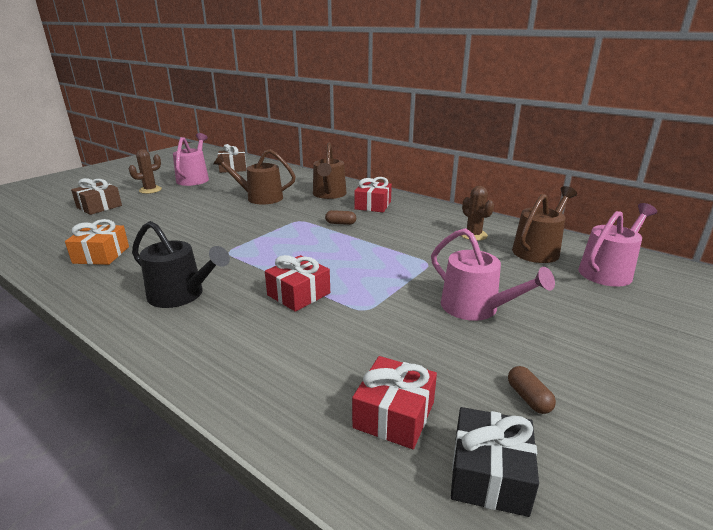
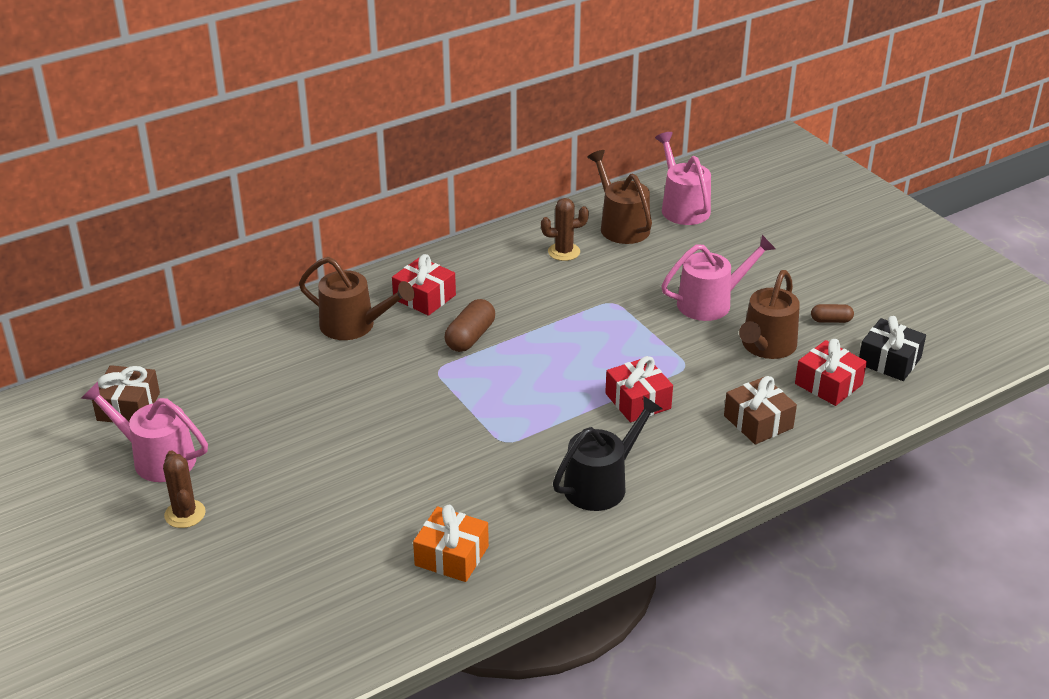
camera: 70 degrees left, 10 degrees up
(99, 206) = (235, 574): brown gift -> brown gift (758, 422)
(260, 198) = (319, 393): brown watering can -> brown watering can (766, 346)
(340, 223) = (470, 337): brown capsule -> brown capsule, size x1.66

